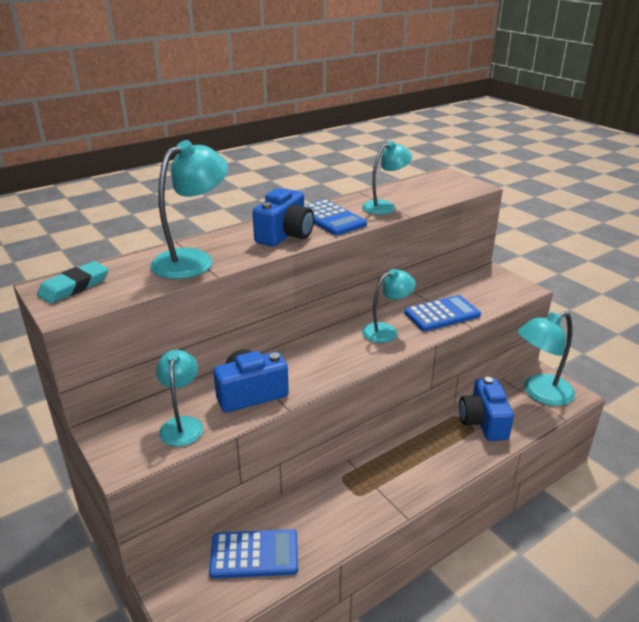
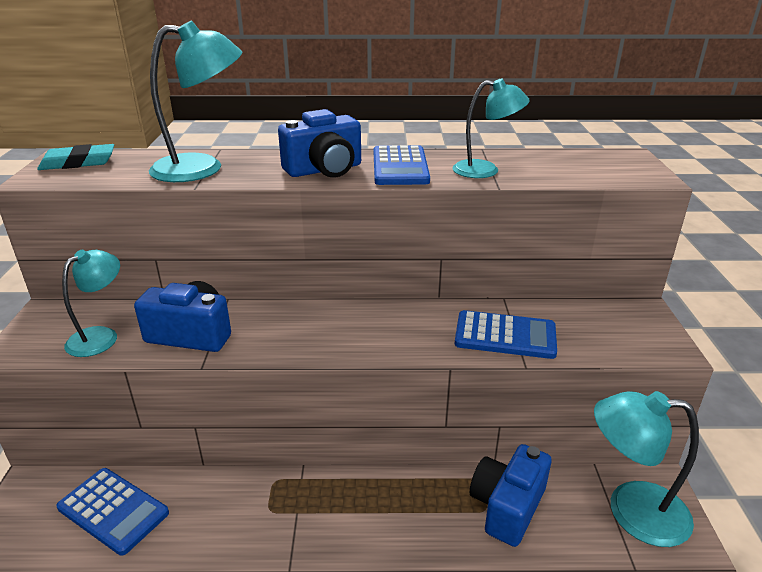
camera: 35 degrees right, 0 degrees up
(386, 331) = (411, 328): turquoise lamp -> none

